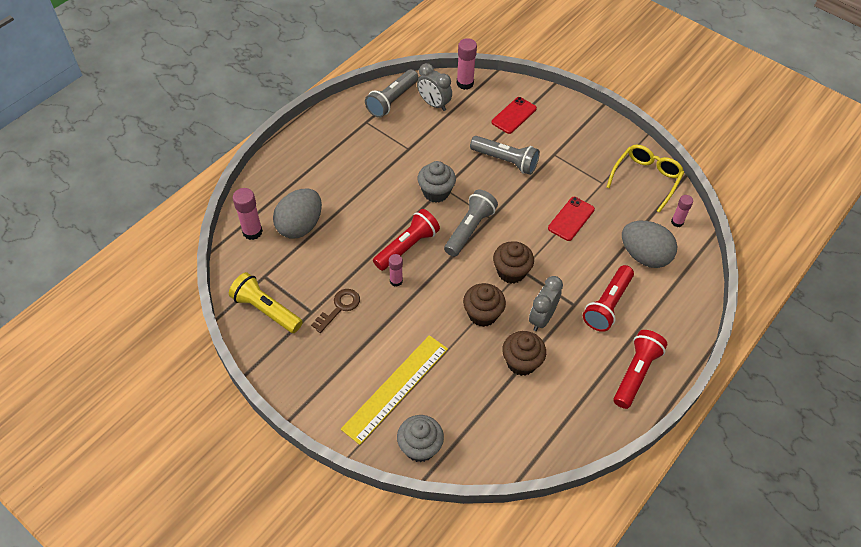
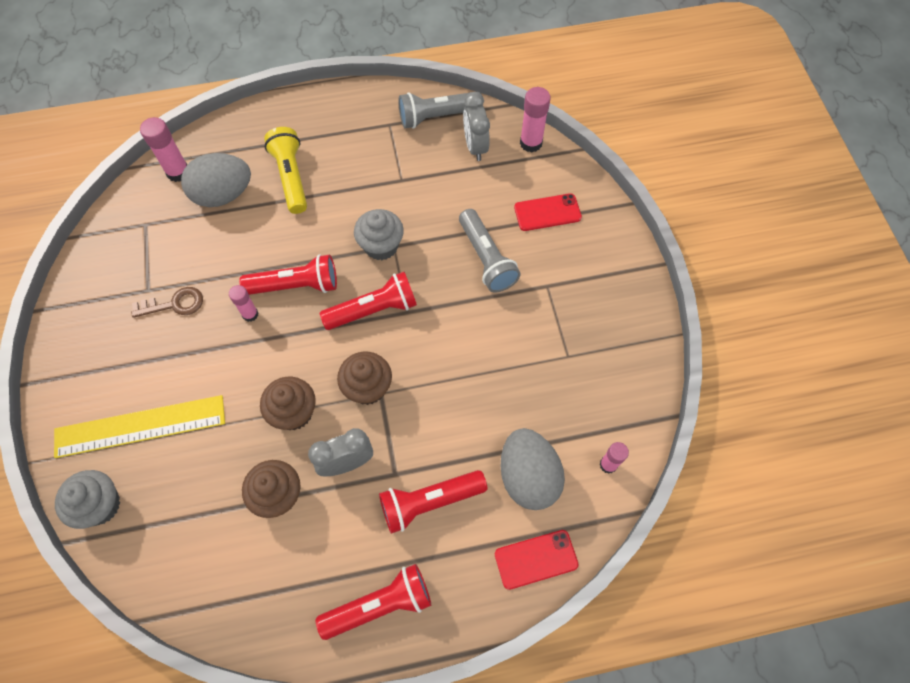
camera: 40 degrees right, 10 degrees up
(266, 310) = (113, 259): yellow flashlight -> yellow flashlight (291, 177)
(469, 229) = (373, 310): grey flashlight -> red flashlight
(571, 219) = (490, 373): red phone -> red phone (536, 559)
(646, 179) = (624, 386): yellow glasses -> none

